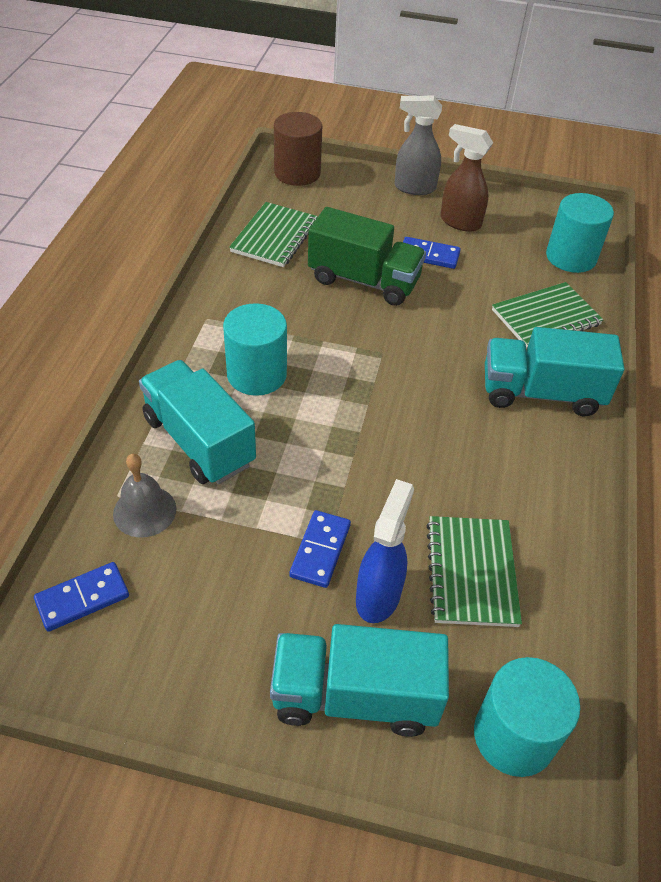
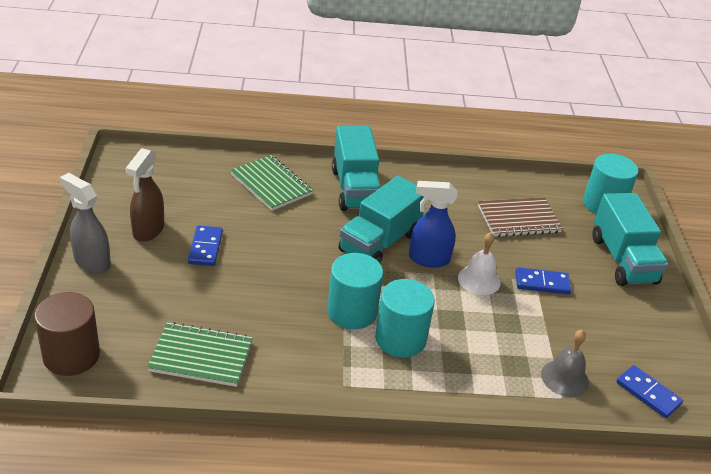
camera: 105 degrees left, 10 degrees down
(199, 441) = (486, 361): turquoise truck -> turquoise truck (379, 242)
(340, 477) = (479, 280): none -> white bell
(364, 280) = (254, 286): green truck -> none
(378, 595) = (557, 255): blue spray bottle -> blue spray bottle (428, 259)
(414, 188) = (91, 262): grey spray bottle -> grey spray bottle turned 135 degrees clockwise
(471, 572) = (518, 219): green notebook -> brown notebook
(571, 257) = (187, 169): turquoise cylinder -> turquoise cylinder (352, 311)

